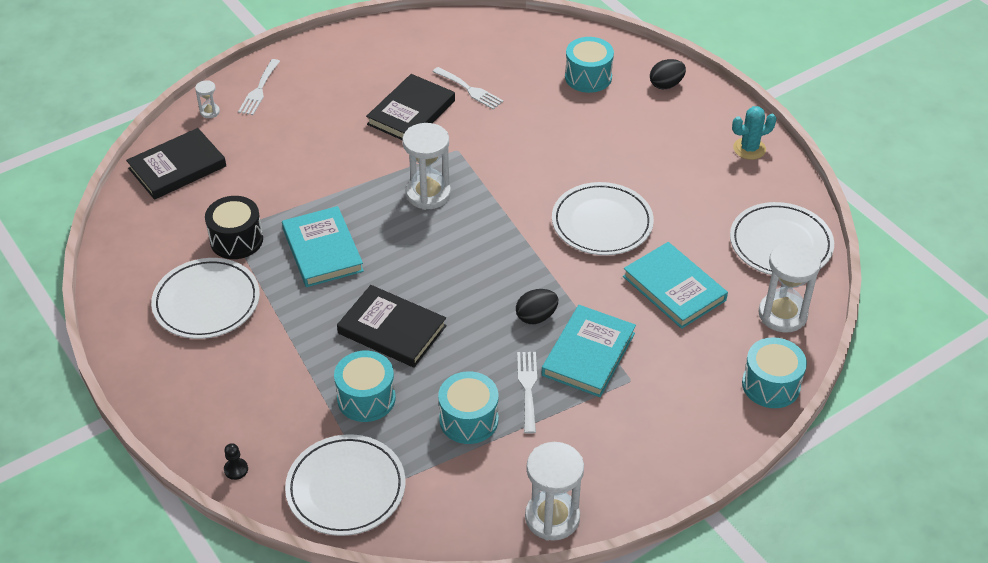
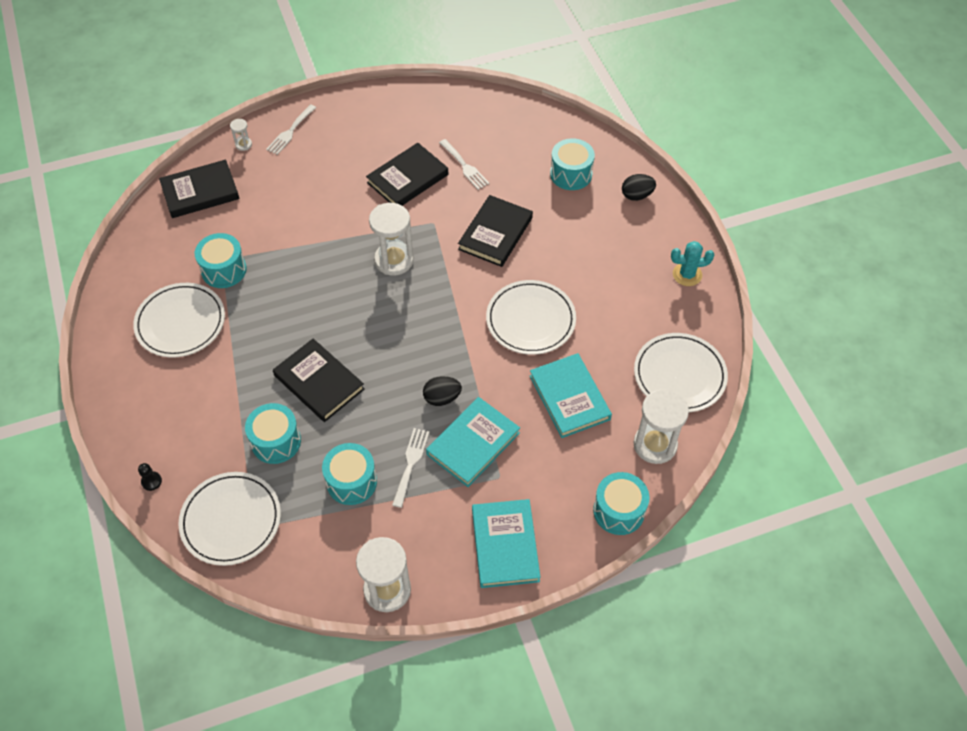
camera: 15 degrees right, 10 degrees up
(236, 240) = (224, 270): black drum -> turquoise drum
(322, 250) = (289, 295): turquoise book -> turquoise book (505, 545)
(530, 148) = (495, 233): none -> black book

